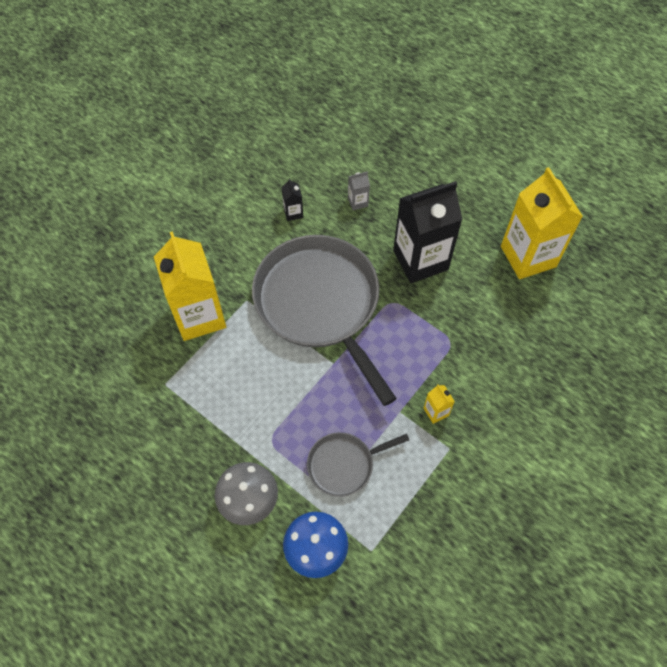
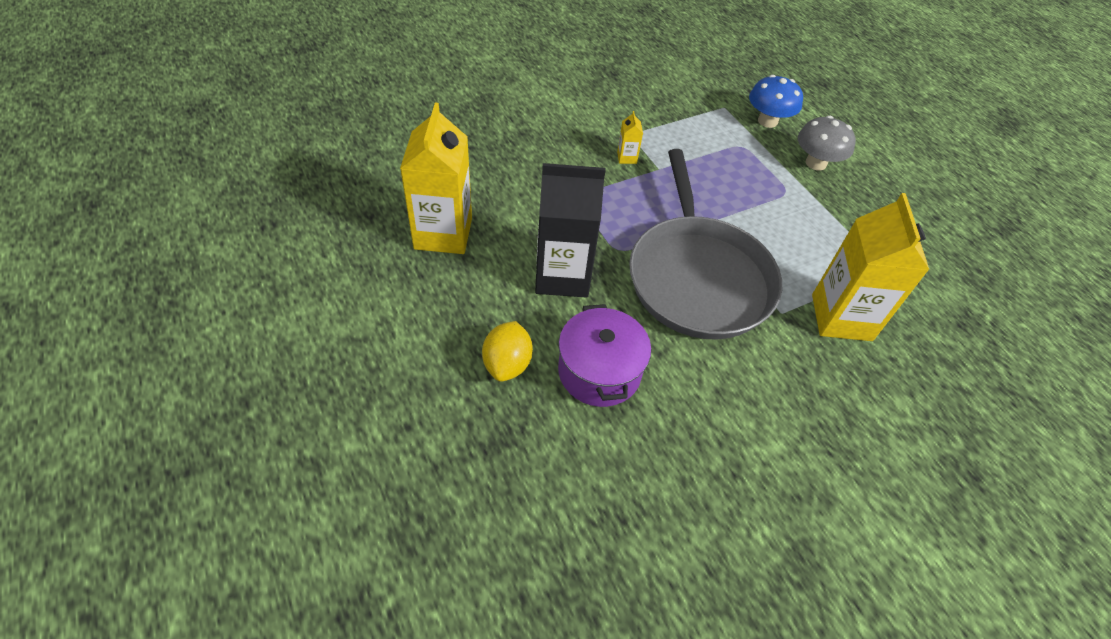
camera: 160 degrees left, 10 degrees down
(293, 213) = (691, 392): black carton -> none
(344, 465) = (725, 155): grey pan -> none
(358, 202) = (599, 371): grey carton -> purple pot
(417, 183) = (507, 364): none -> yellow lemon

